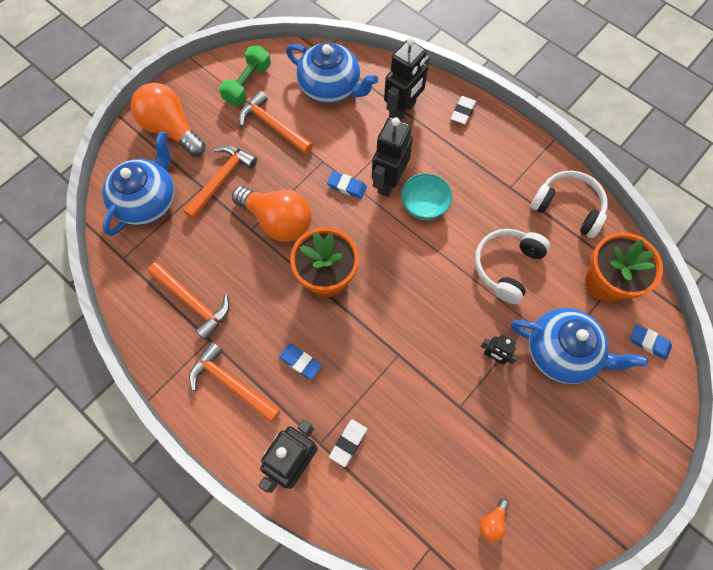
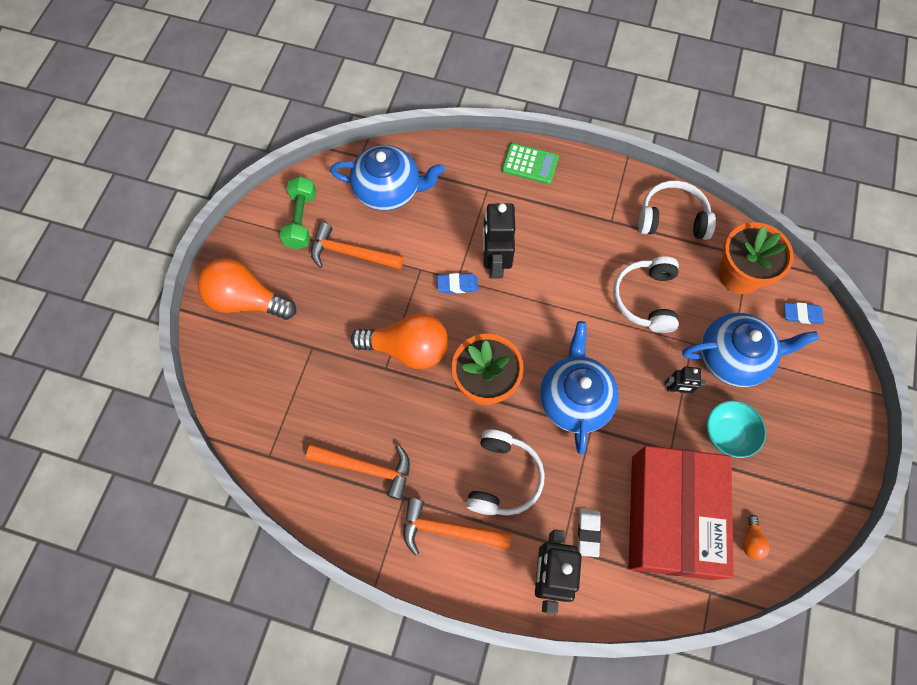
camera: 25 degrees left, 0 degrees up
(148, 201) = (263, 385): blue teapot -> blue teapot (574, 398)
(221, 180) = (328, 331): orange hammer -> none
(300, 362) = (503, 477): blue eraser -> white headphones
(402, 111) = (472, 186): black robot -> none
(424, 205) = (541, 272): turquoise bowl -> turquoise bowl (727, 434)
(429, 464) = (671, 516): none -> red box
(462, 112) = (530, 164): white eraser -> green calculator

